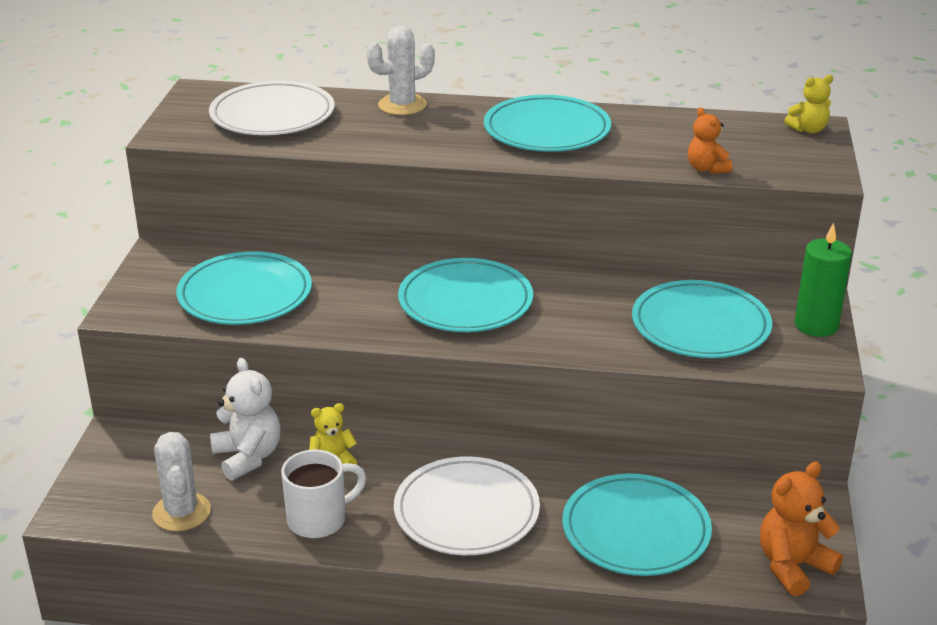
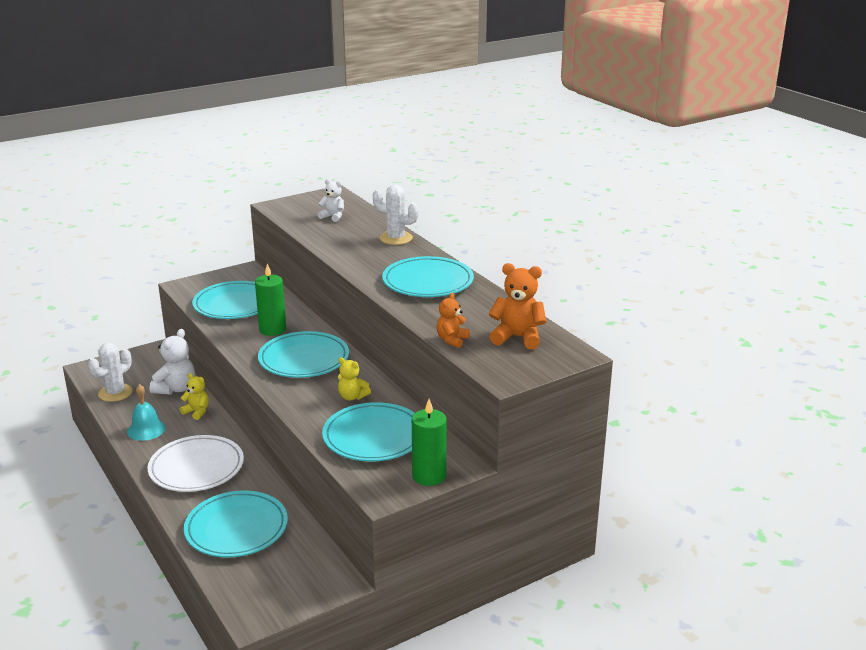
camera: 50 degrees right, 5 degrees down
(272, 115) = (333, 217): white plate -> white teddy bear
(319, 519) = (146, 429): white mug -> turquoise bell
(358, 294) = (272, 329): none -> green candle
(792, 566) = (260, 599): orange teddy bear -> orange teddy bear (517, 337)
(808, 129) = (565, 353): yellow teddy bear -> yellow teddy bear (352, 397)

